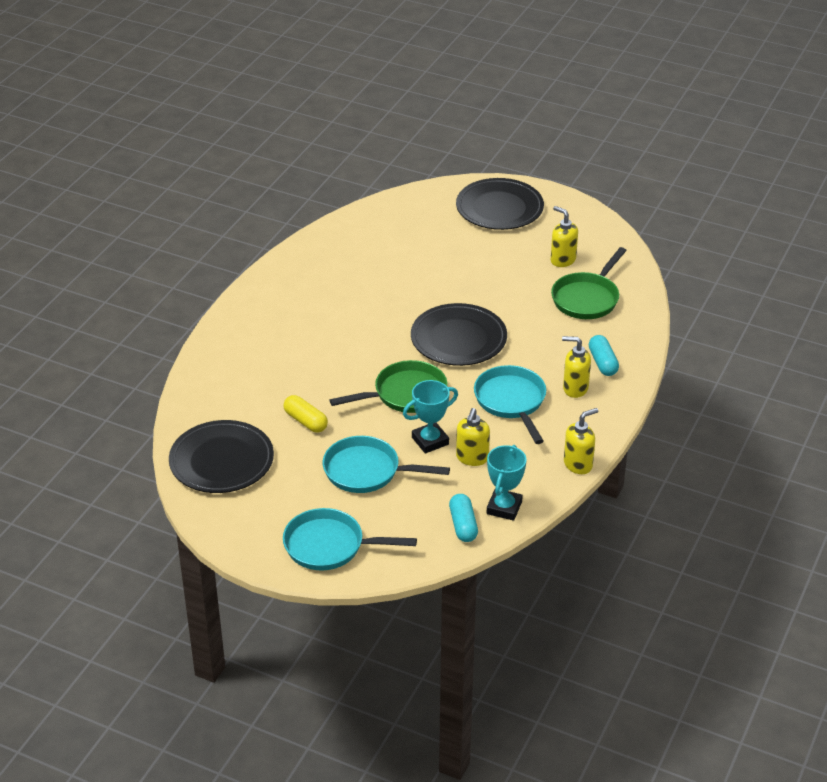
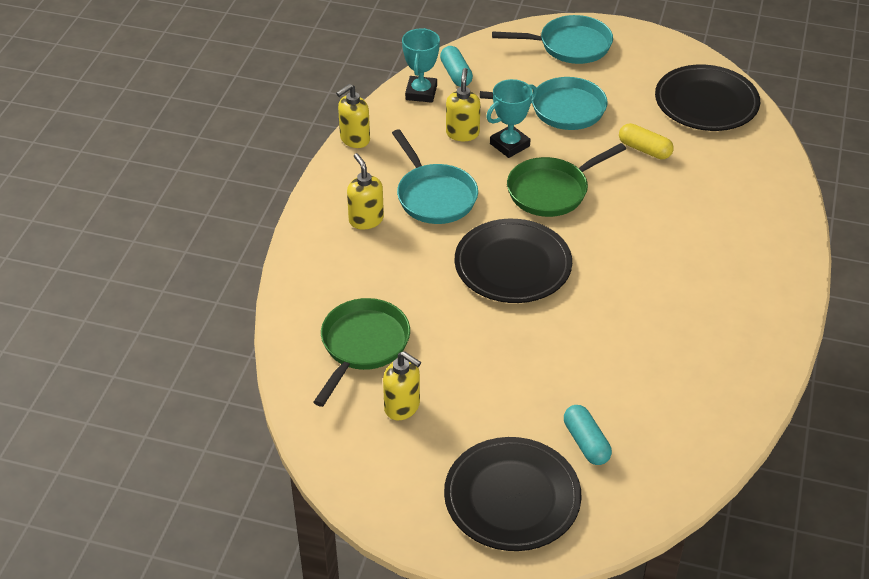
camera: 170 degrees right, 5 degrees up
(575, 388) = (366, 220): yellow soap dispenser -> yellow soap dispenser turned 120 degrees counterclockwise
(602, 363) = (336, 255): turquoise capsule -> turquoise capsule (586, 442)

